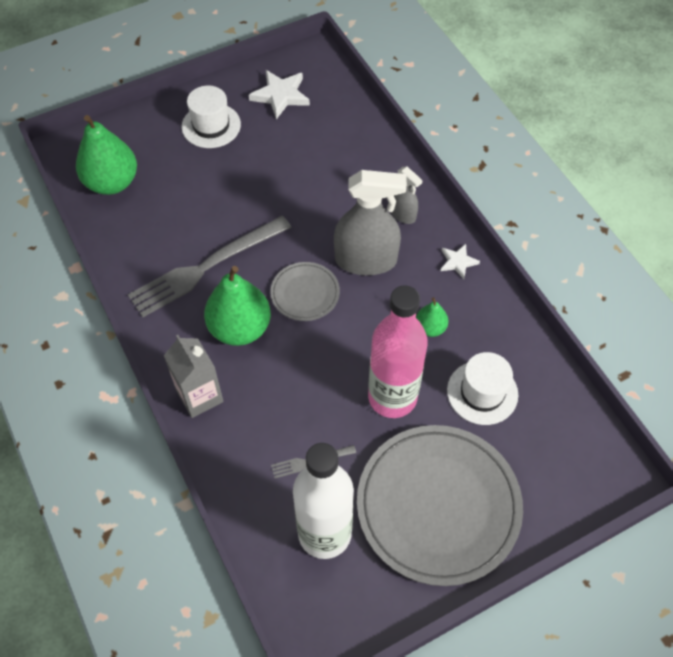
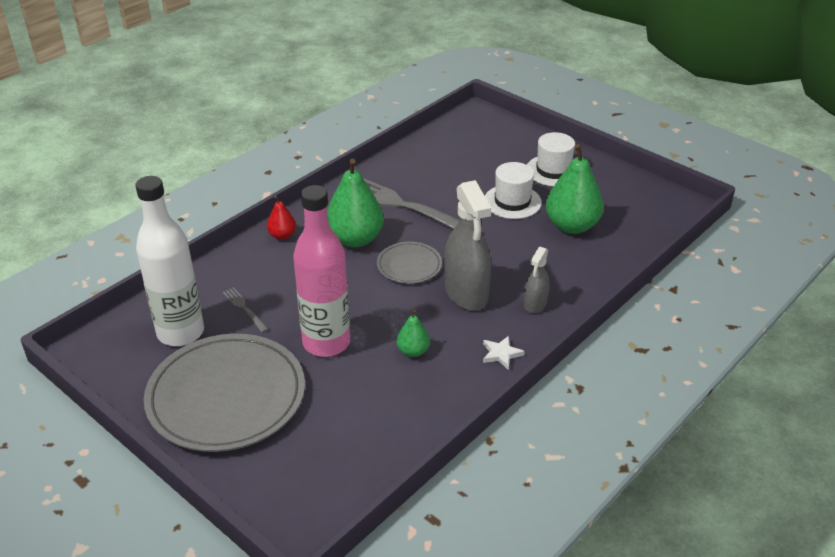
camera: 70 degrees right, 20 degrees down
(112, 182) = (459, 141): green pear -> green pear (572, 226)
(200, 396) = (282, 235): grey carton -> red pear
(280, 95) = (619, 198): white star -> none
(482, 392) = (357, 402): white hat -> white hat (512, 202)

